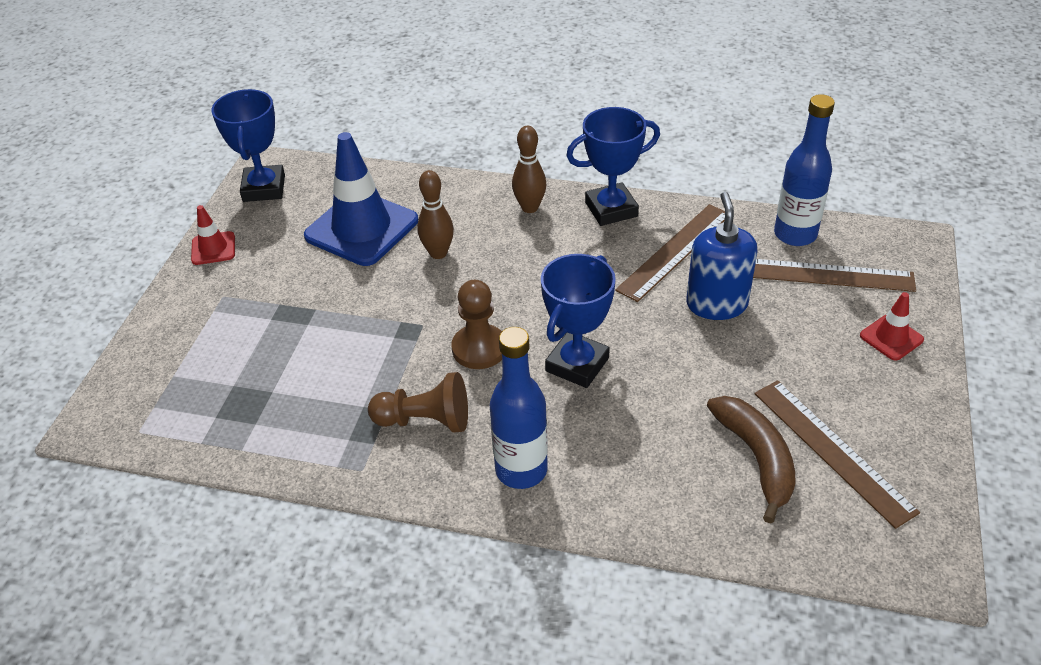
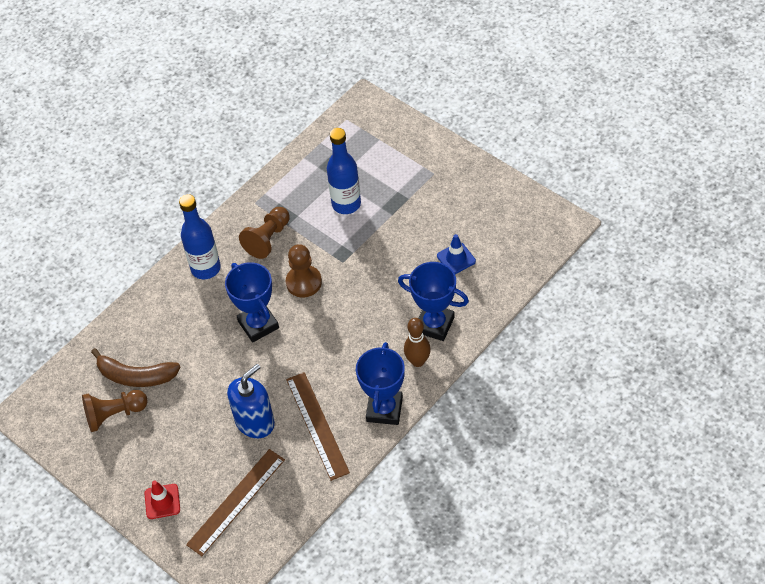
camera: 120 degrees right, 10 degrees up
(213, 248) = (484, 177): red traffic cone -> none
(264, 188) = (536, 217): blue trophy -> blue trophy (434, 324)
(361, 228) = (456, 258): blue traffic cone -> blue traffic cone, size x0.47
(438, 253) = (403, 292): brown bowling pin -> none
(716, 304) = (255, 422): blue soap dispenser -> blue soap dispenser turned 75 degrees counterclockwise
(795, 234) = (285, 509): blue bottle -> blue bottle (346, 204)
(832, 450) = (114, 414): brown ruler -> brown pawn

